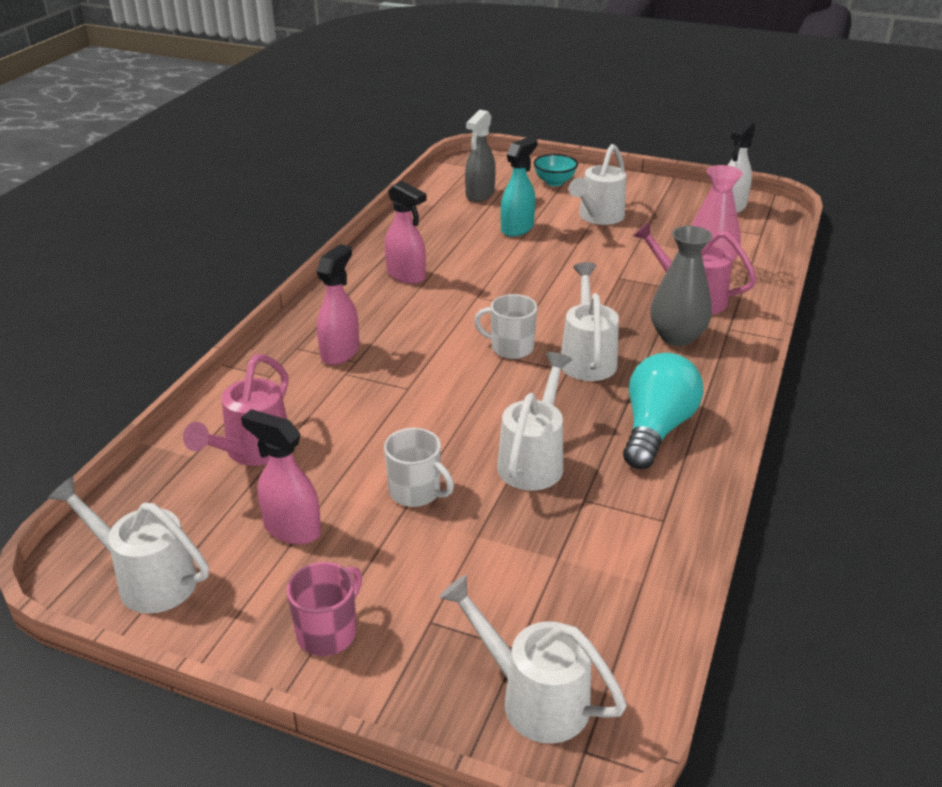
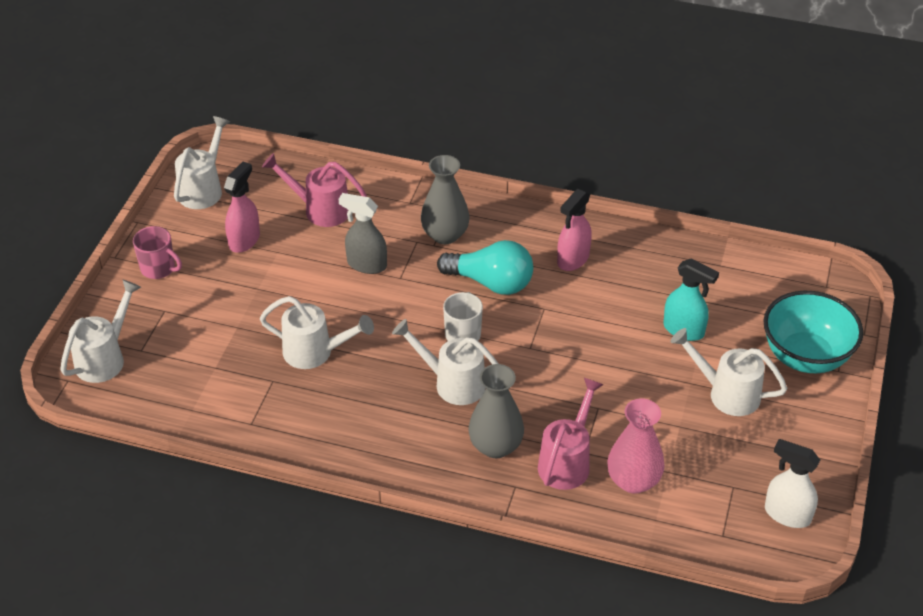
camera: 85 degrees right, 10 degrees up
(340, 352) = (445, 235): pink spray bottle -> grey vase
(416, 492) = (279, 293): white mug -> none
(480, 195) = (755, 298): grey spray bottle -> grey spray bottle (366, 264)
(554, 182) = (805, 357): turquoise bowl -> turquoise bowl, size x1.93
(587, 358) = (453, 383): white watering can -> white watering can turned 150 degrees counterclockwise
(656, 429) = (356, 424): turquoise light bulb -> turquoise light bulb (491, 283)

